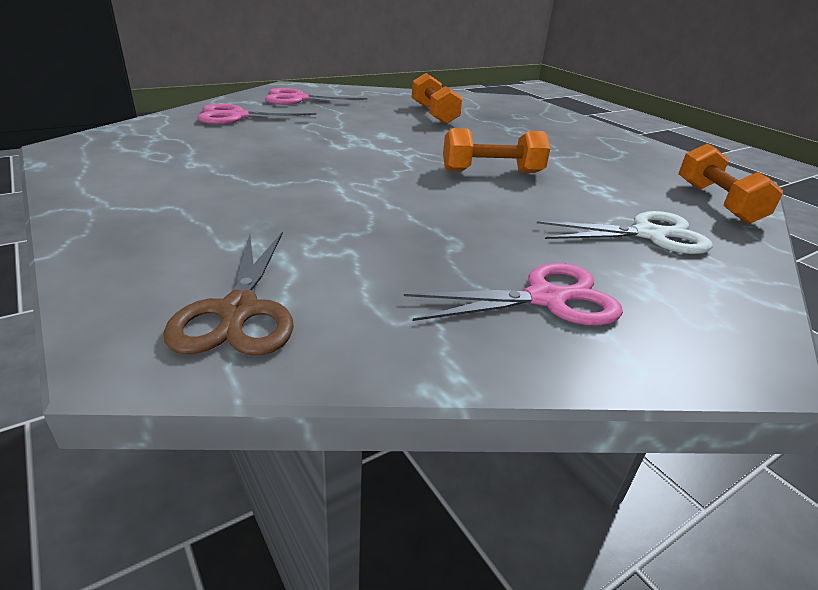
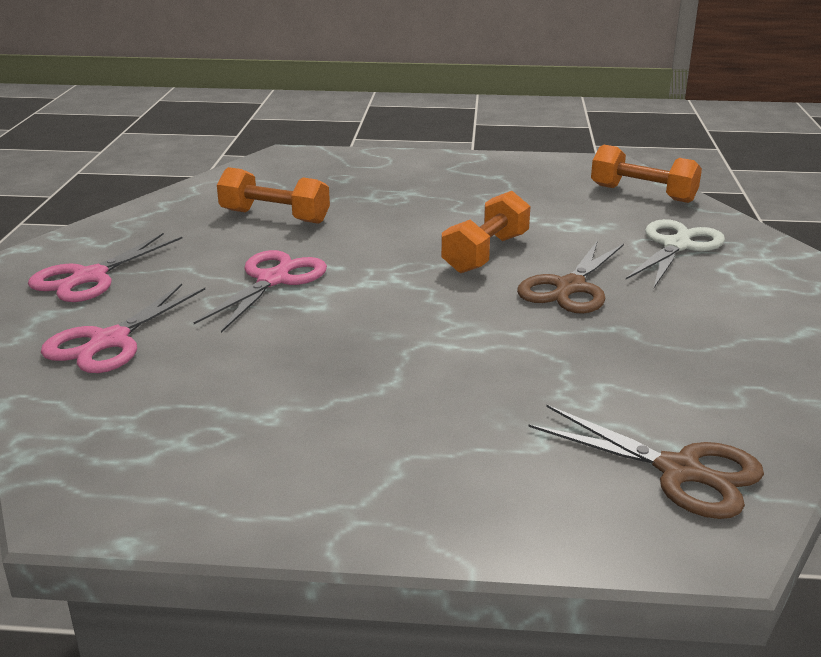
camera: 50 degrees left, 5 degrees down
(490, 208) = (570, 287): none -> brown scissors
(546, 298) = (747, 329): pink scissors -> pink scissors (273, 280)

